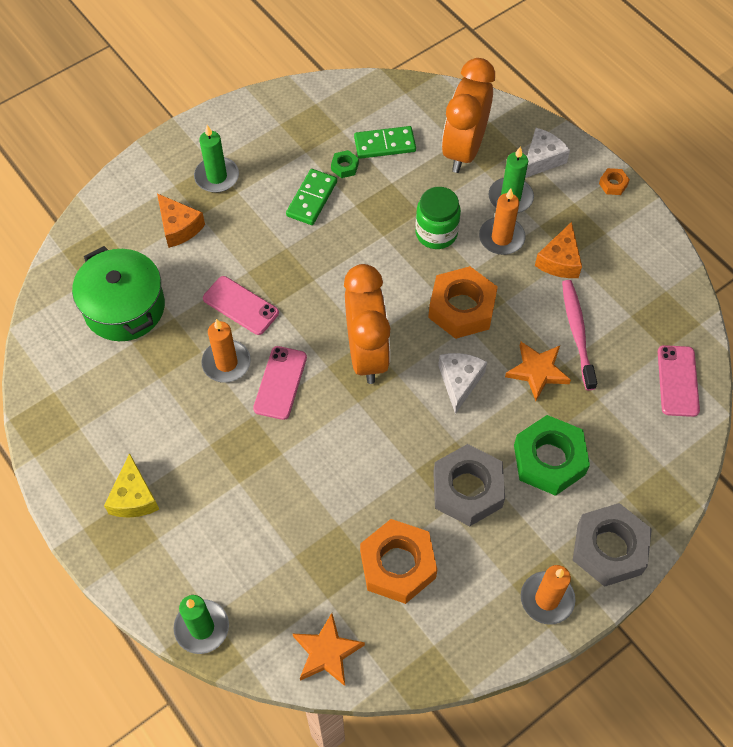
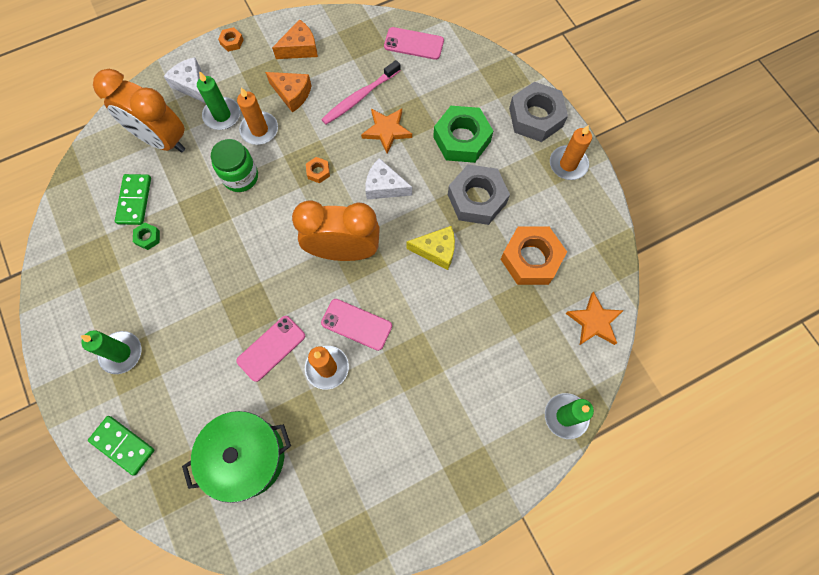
camera: 80 degrees left, 10 degrees up
(134, 497) = (443, 463): yellow cheese -> yellow cheese (436, 250)
(179, 227) = (169, 395): orange cheese -> orange cheese (300, 48)
(311, 199) = (174, 271): green domino -> green domino (123, 445)
(462, 308) = (318, 172): orange nut -> orange nut, size x0.43
(577, 333) = (360, 97): pink toothbrush -> pink toothbrush turned 45 degrees counterclockwise

